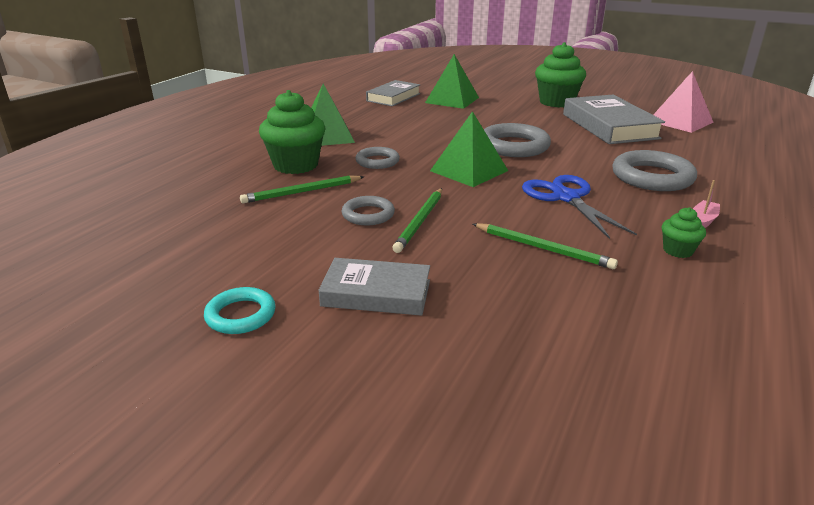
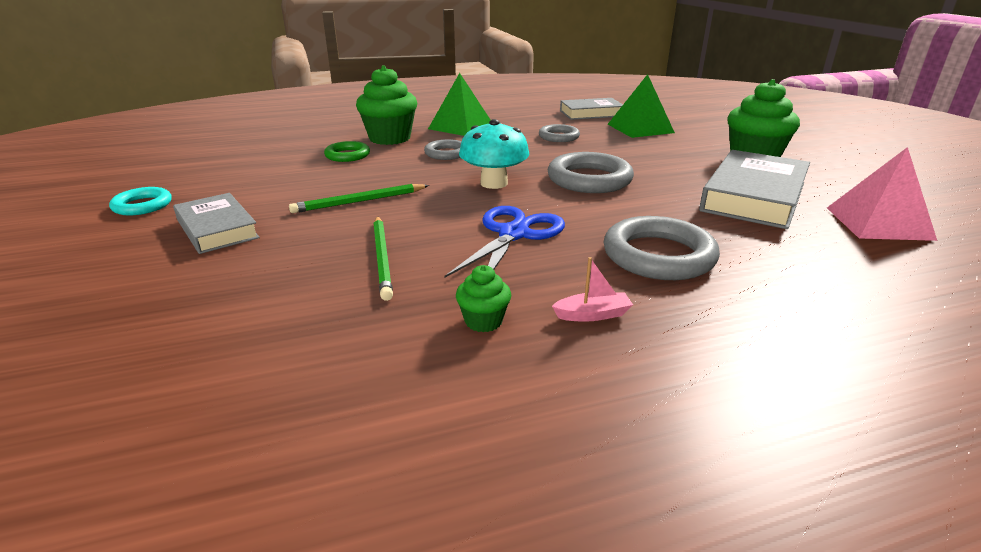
camera: 45 degrees right, 0 degrees up
(302, 192) = (347, 155): green pencil -> green ring
(368, 214) = (343, 183): grey ring -> grey ring (558, 137)
(469, 171) = (494, 183): green pyramid -> turquoise mushroom

